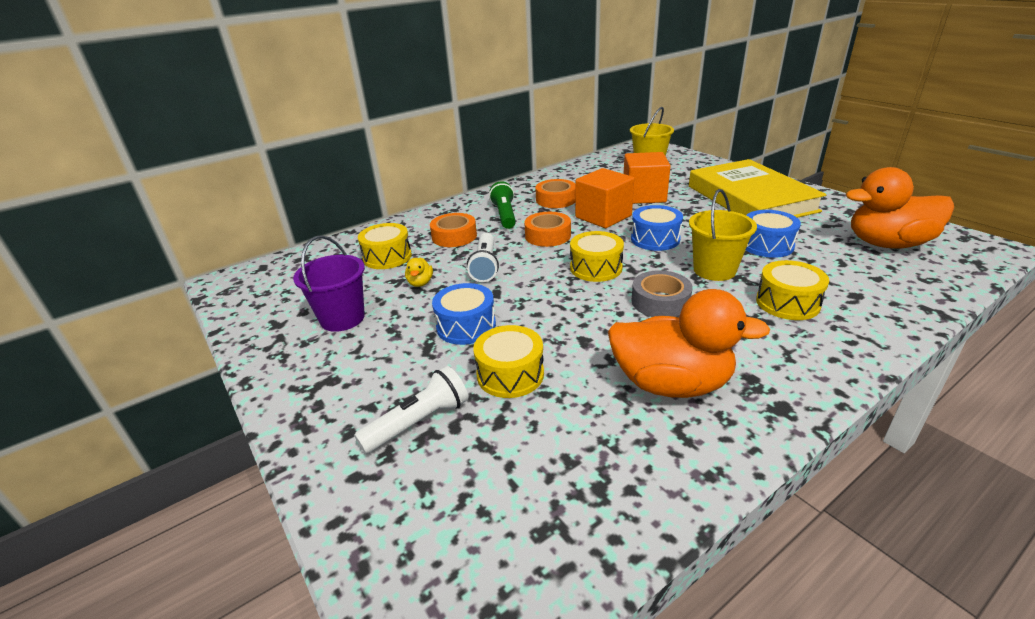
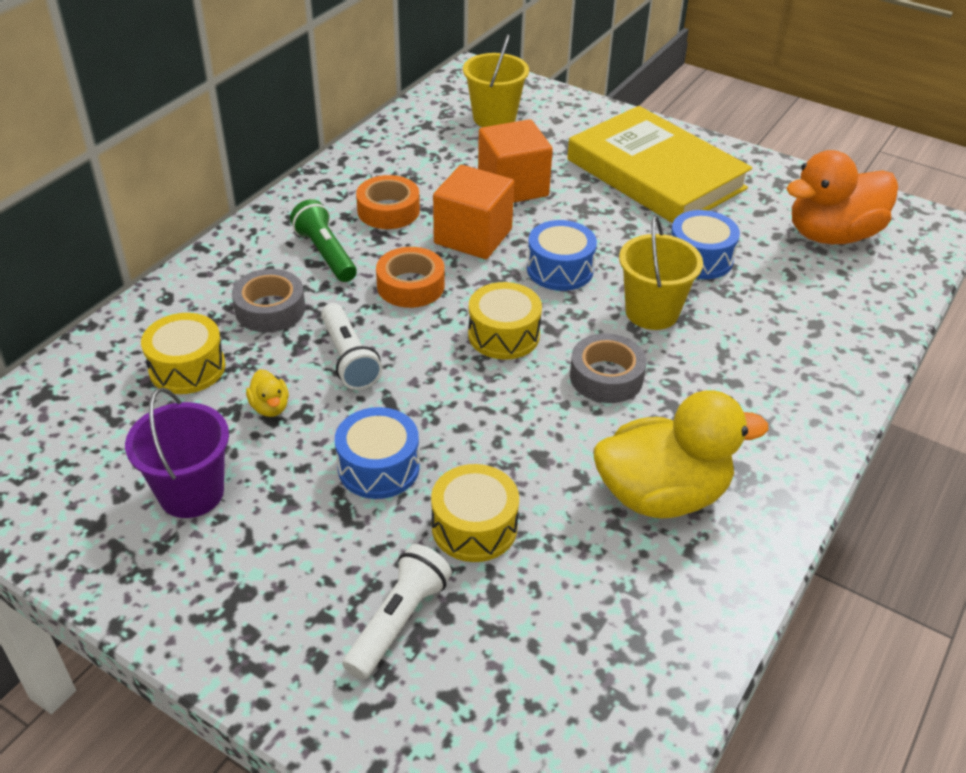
camera: 25 degrees left, 10 degrees up
(454, 236) = (270, 309): orange tape -> grey tape
(671, 384) = (662, 495): orange duck -> yellow duck
(787, 303) = (748, 350): yellow drum -> none

